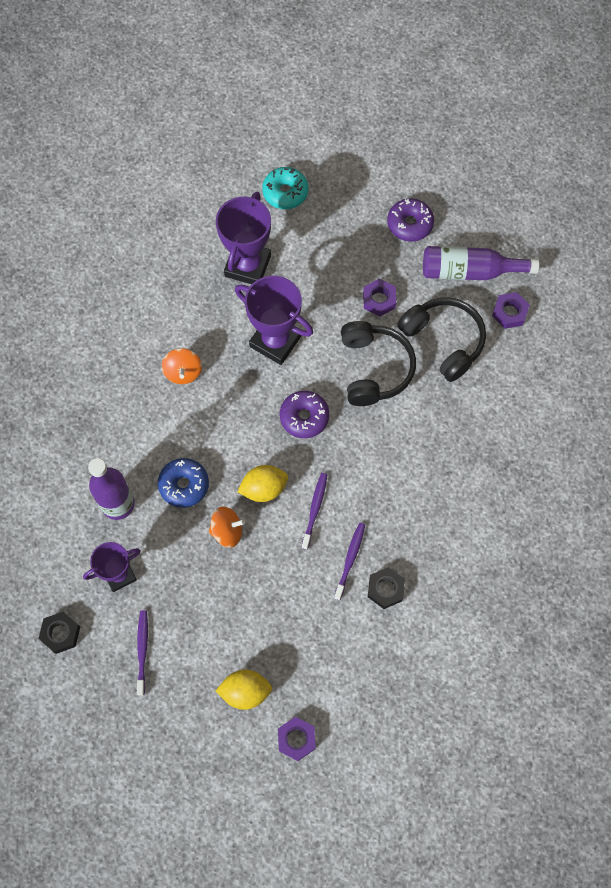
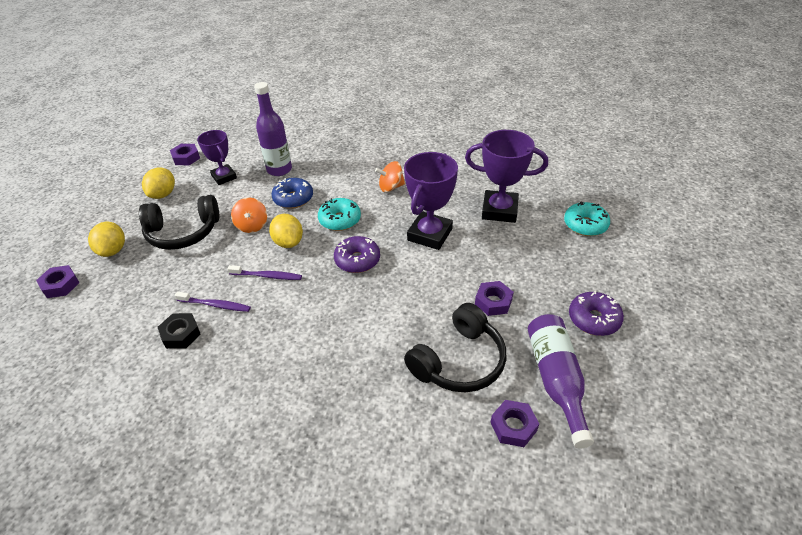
camera: 85 degrees right, 25 degrees down
(60, 633) = (186, 158): black nut -> purple nut
(142, 651) = (163, 194): purple toothbrush -> yellow lemon
(234, 432) = (340, 220): none -> turquoise donut
(374, 368) = (415, 305): black headphones -> black headphones (183, 232)

